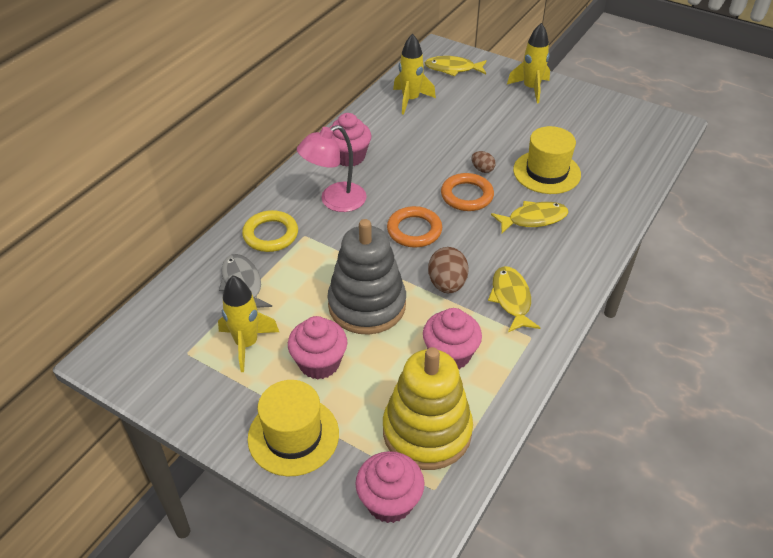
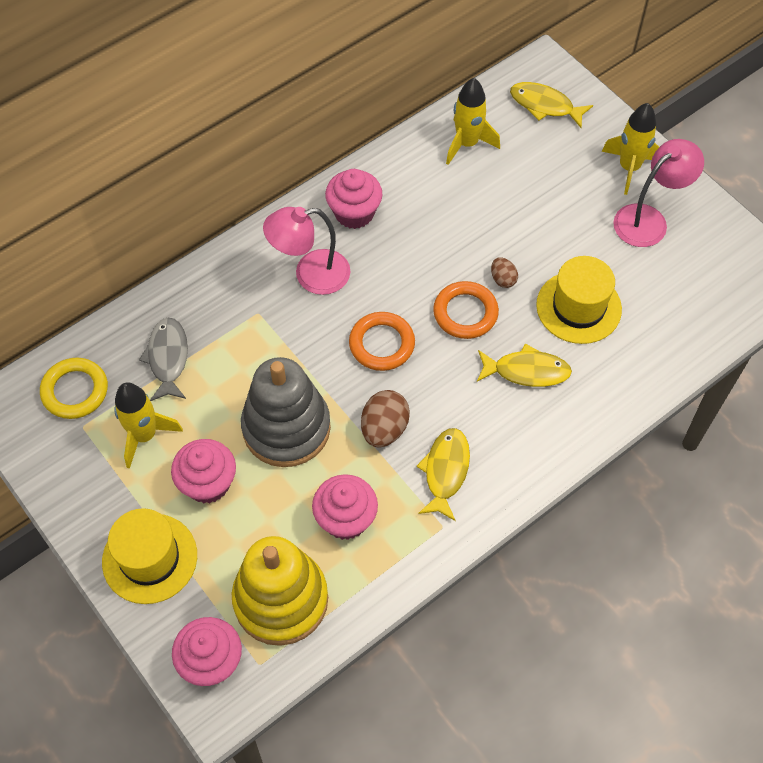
camera: 20 degrees right, 15 degrees up
(270, 234) = (222, 300): yellow ring -> yellow ring (75, 391)
(562, 113) = (648, 219): none -> pink lamp

